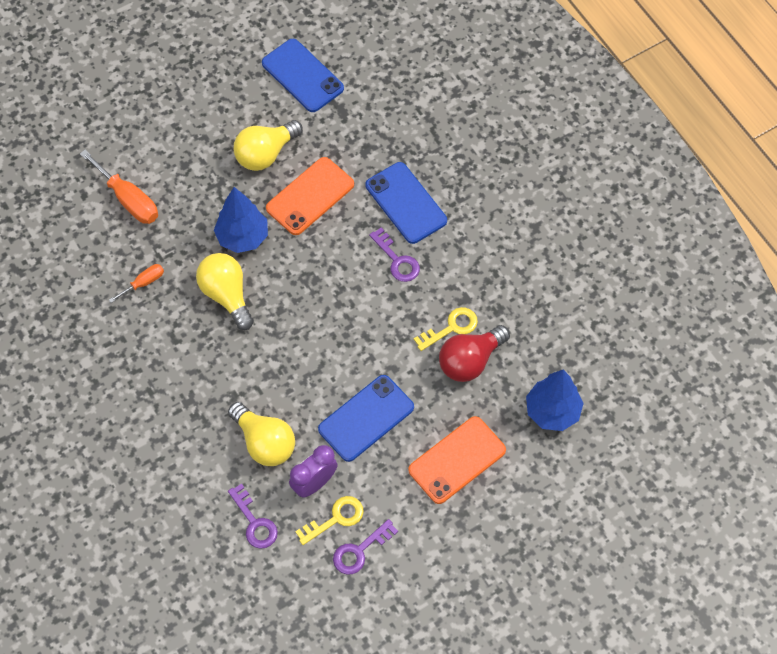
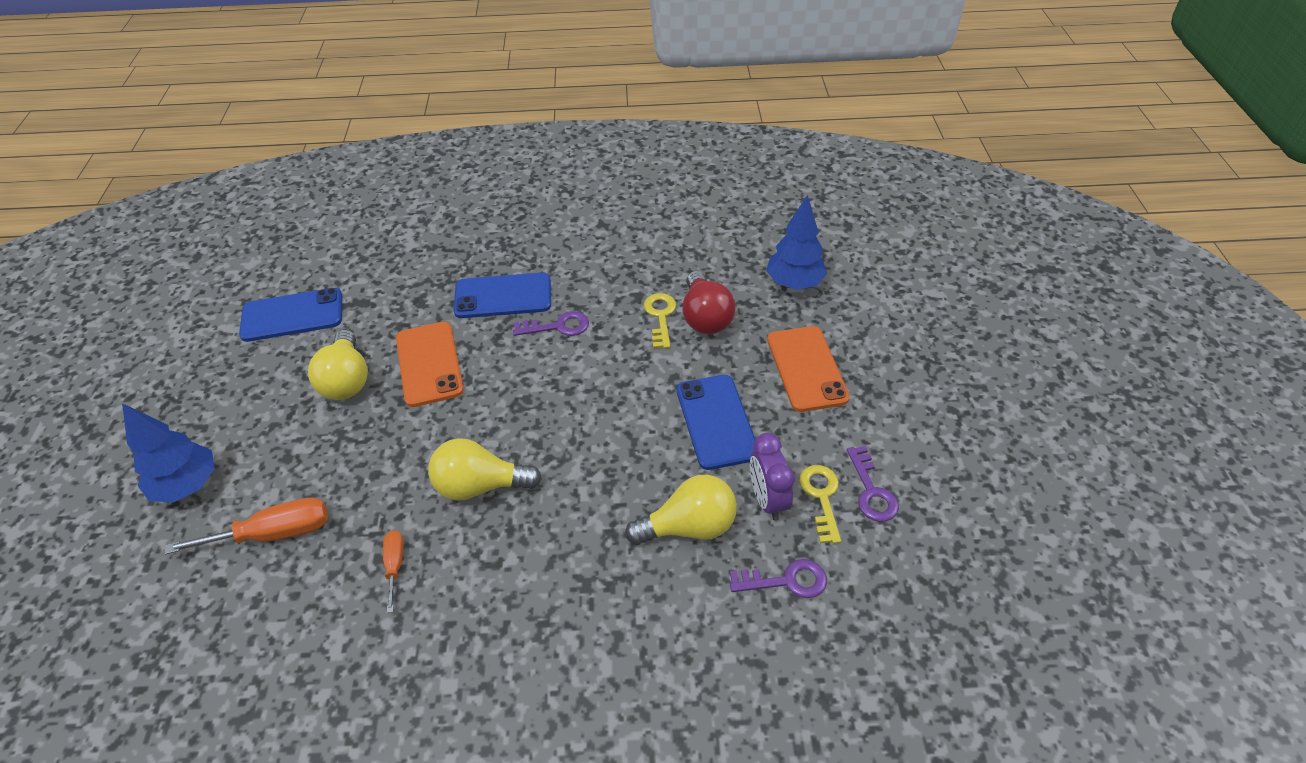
camera: 60 degrees left, 15 degrees down
(243, 237) = (423, 441): blue tree -> blue tree (187, 485)

